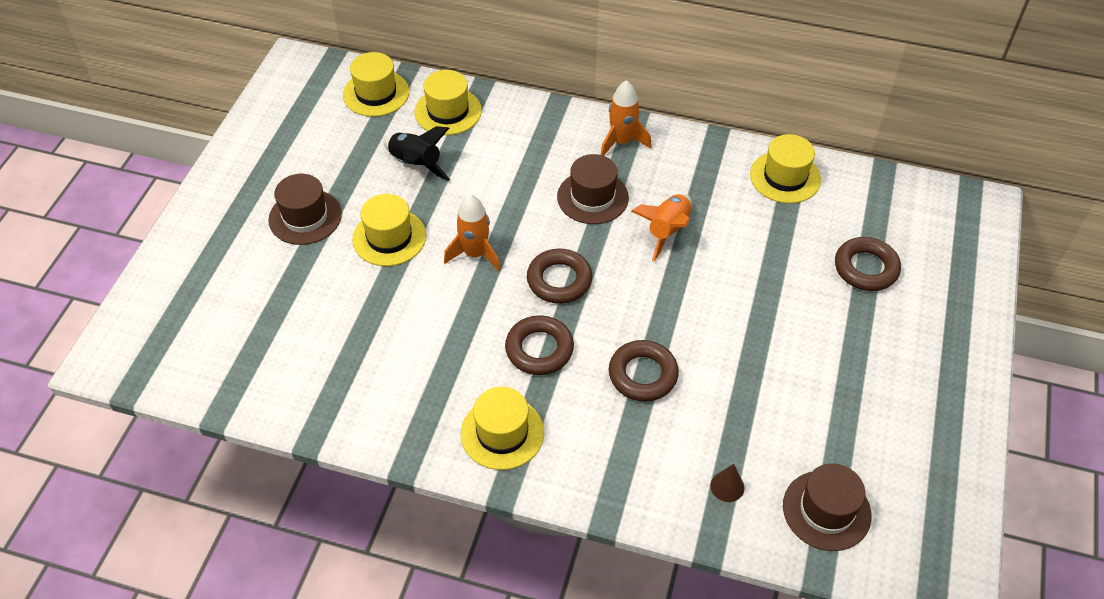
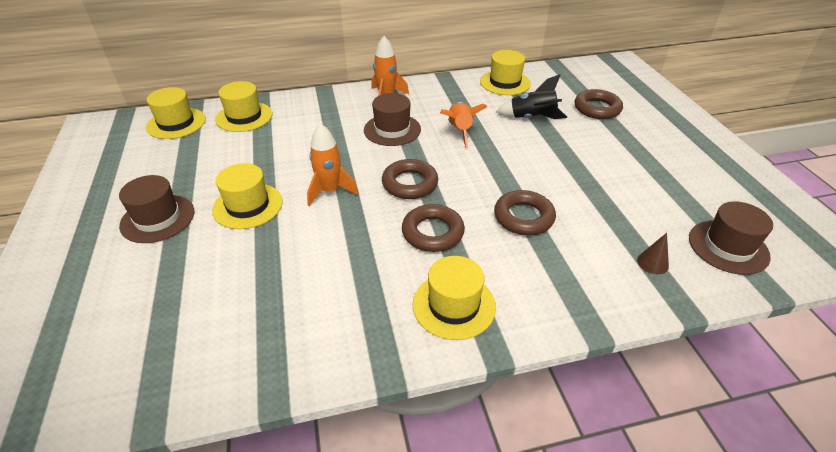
camera: 30 degrees left, 10 degrees down
(416, 164) = (239, 153): black rocket -> black rocket (532, 118)

